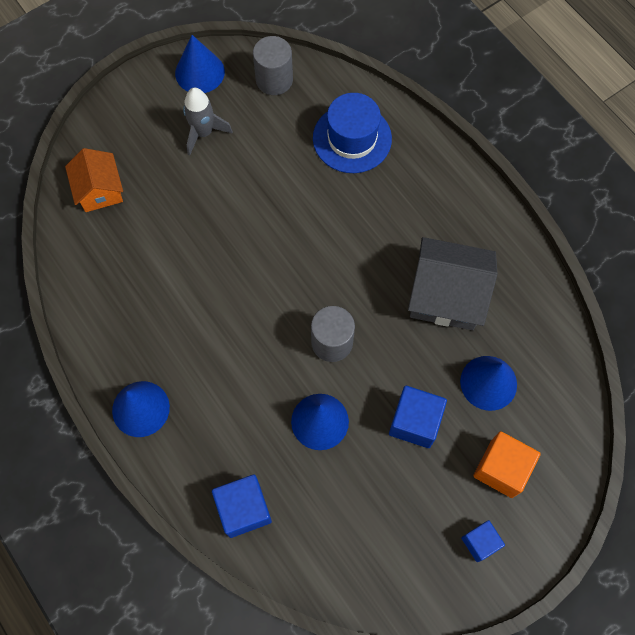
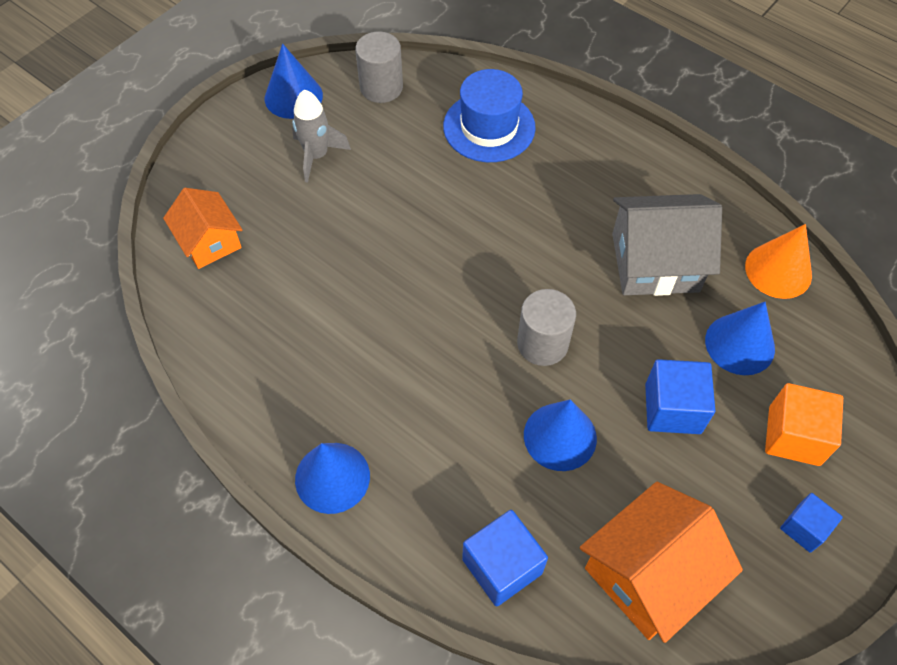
camera: 15 degrees left, 10 degrees down
(349, 544) = (648, 574): none -> orange house
(545, 327) = (778, 270): none -> orange cone

